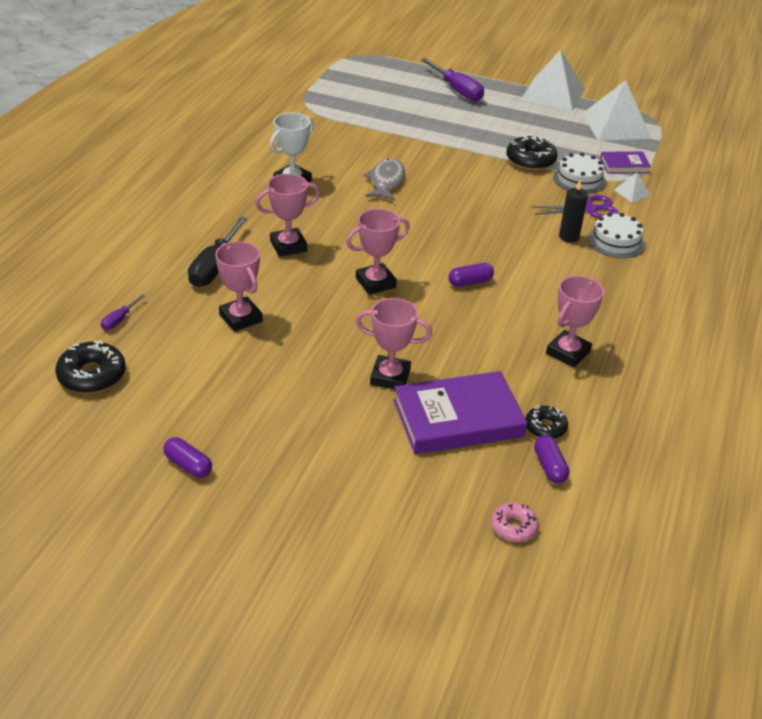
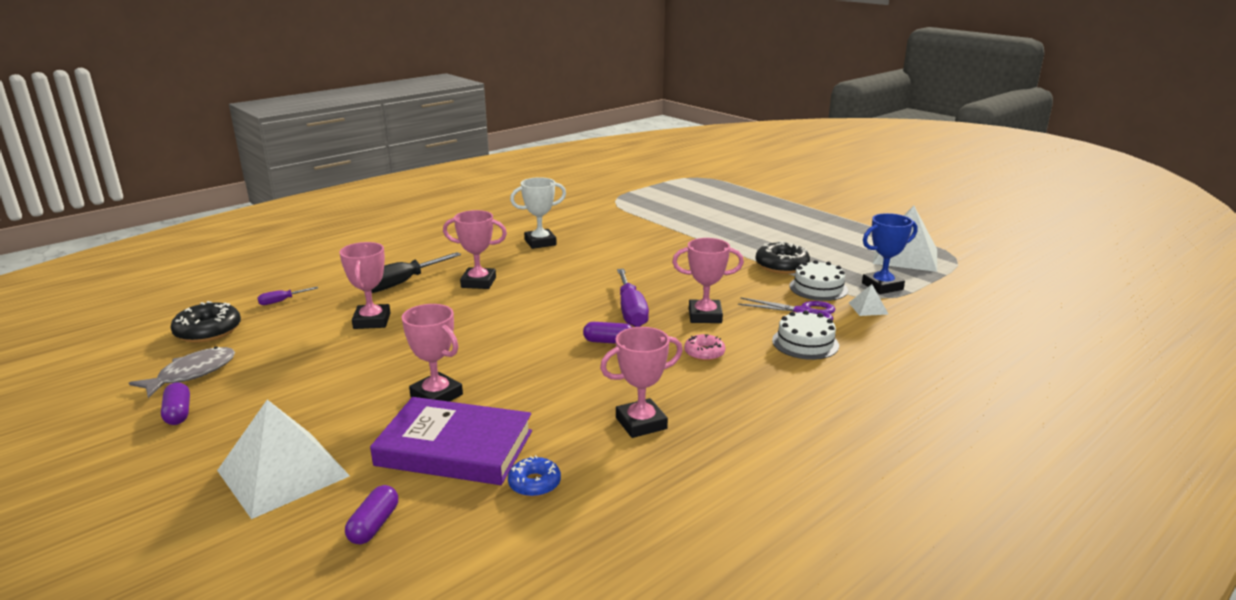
camera: 30 degrees right, 15 degrees down
(375, 283) = (519, 322): pink trophy -> pink trophy (705, 316)
(386, 181) = (621, 256): grey fish -> grey fish (192, 374)
(457, 90) = (764, 209): purple screwdriver -> purple screwdriver (631, 311)
(514, 527) = (380, 569): pink donut -> pink donut (704, 353)
(545, 427) = (534, 483): black donut -> blue donut
(549, 467) = (493, 523): purple capsule -> purple capsule (374, 525)
(552, 94) = (859, 225): white pyramid -> white pyramid (283, 473)
(569, 237) = (755, 329): black candle -> none
(624, 165) = (882, 286): purple book -> blue trophy

